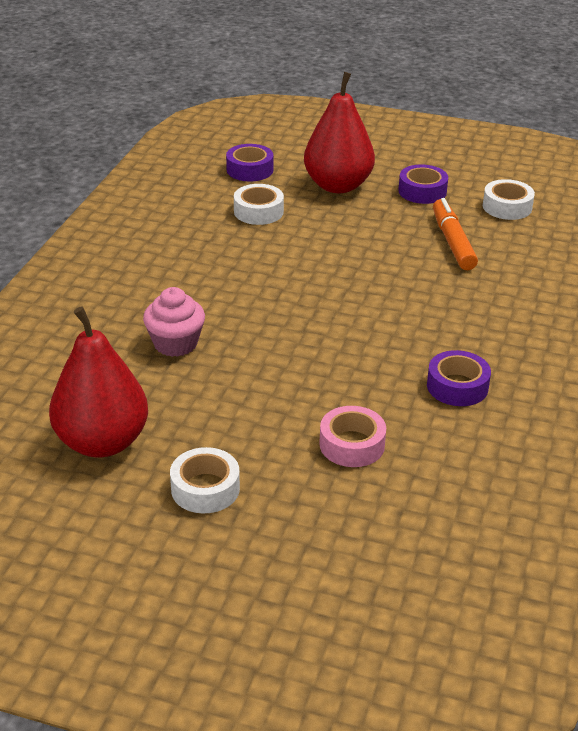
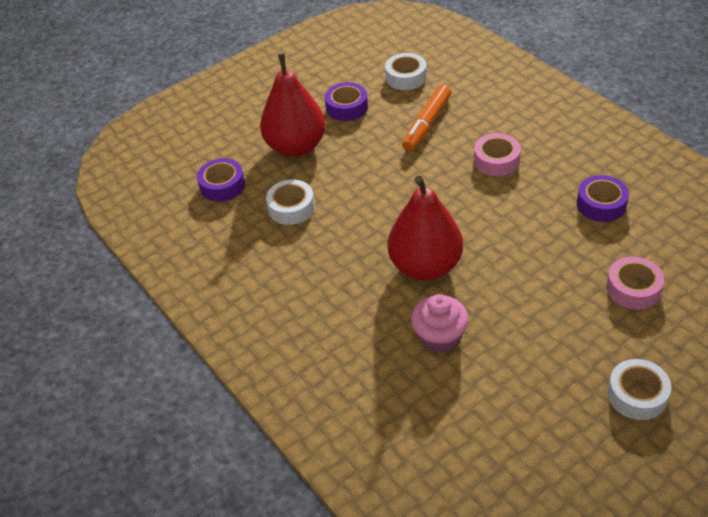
camera: 50 degrees left, 10 degrees up
(102, 442) = (541, 438): red pear -> red pear (425, 266)
(447, 299) = (496, 160): none -> pink tape
(452, 242) = (427, 124): orange marker -> orange marker turned 90 degrees counterclockwise

